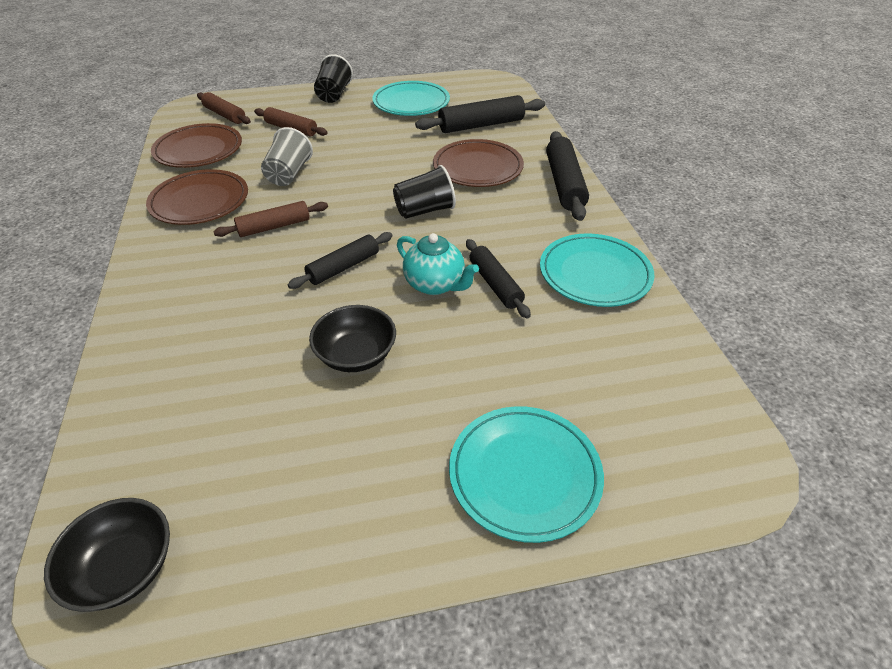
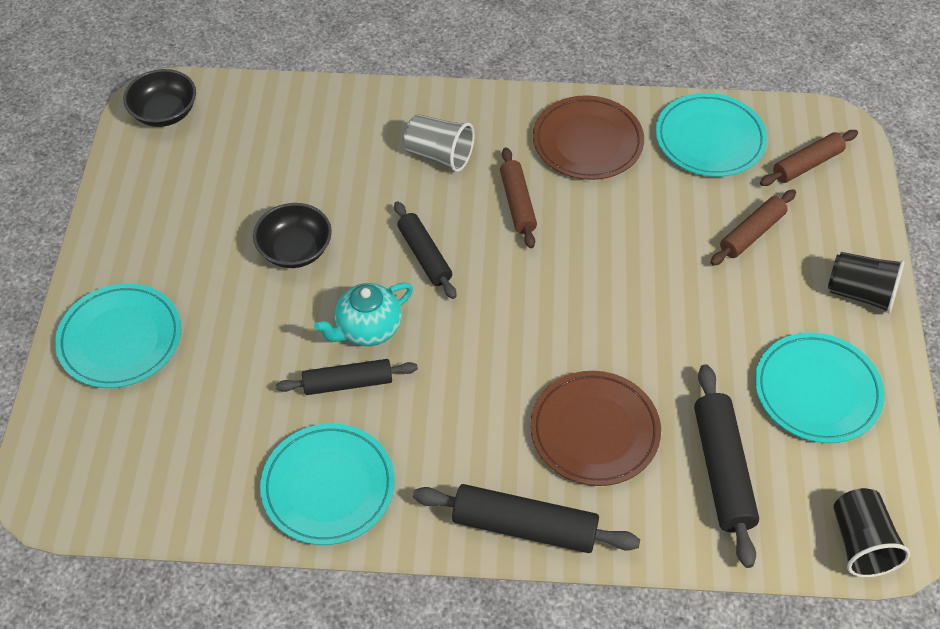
camera: 105 degrees right, 10 degrees up
(198, 150) = (710, 139): brown plate -> turquoise plate
(289, 174) = (628, 223): grey cup -> grey cup (439, 155)
(424, 210) = (507, 347): black cup -> black cup (860, 543)

